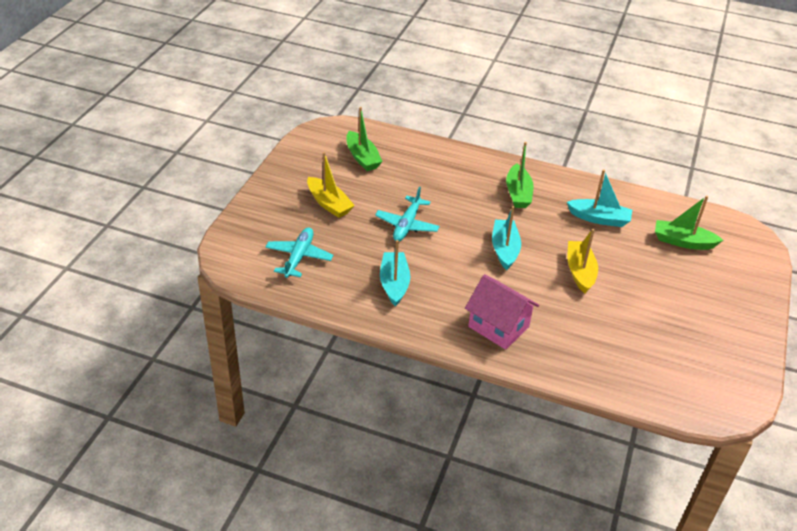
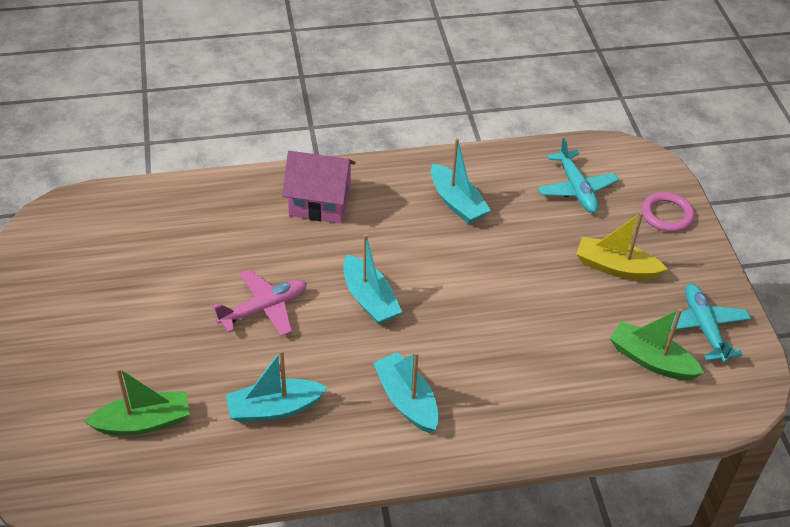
camera: 150 degrees right, 5 degrees up
(258, 217) = (667, 215): none -> pink ring
(407, 225) = (504, 280): turquoise plane -> turquoise plane (703, 327)
(518, 193) = (407, 400): green boat -> turquoise boat
(580, 272) = (264, 308): yellow boat -> pink plane

